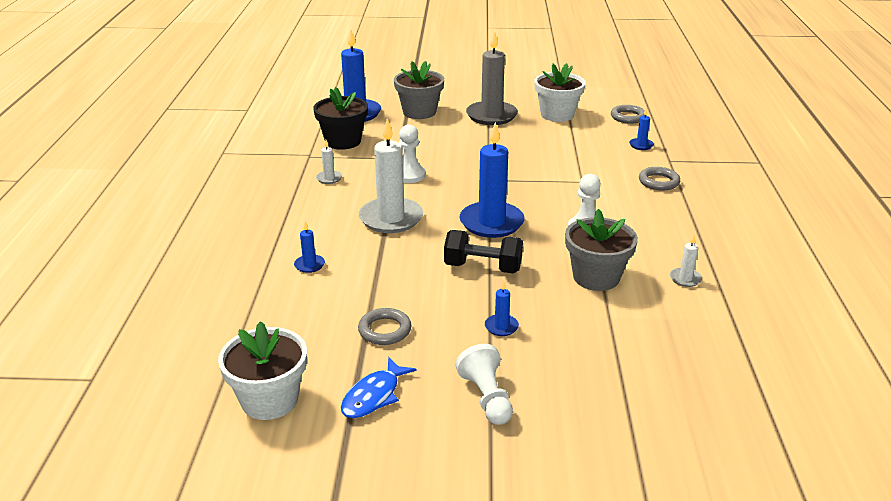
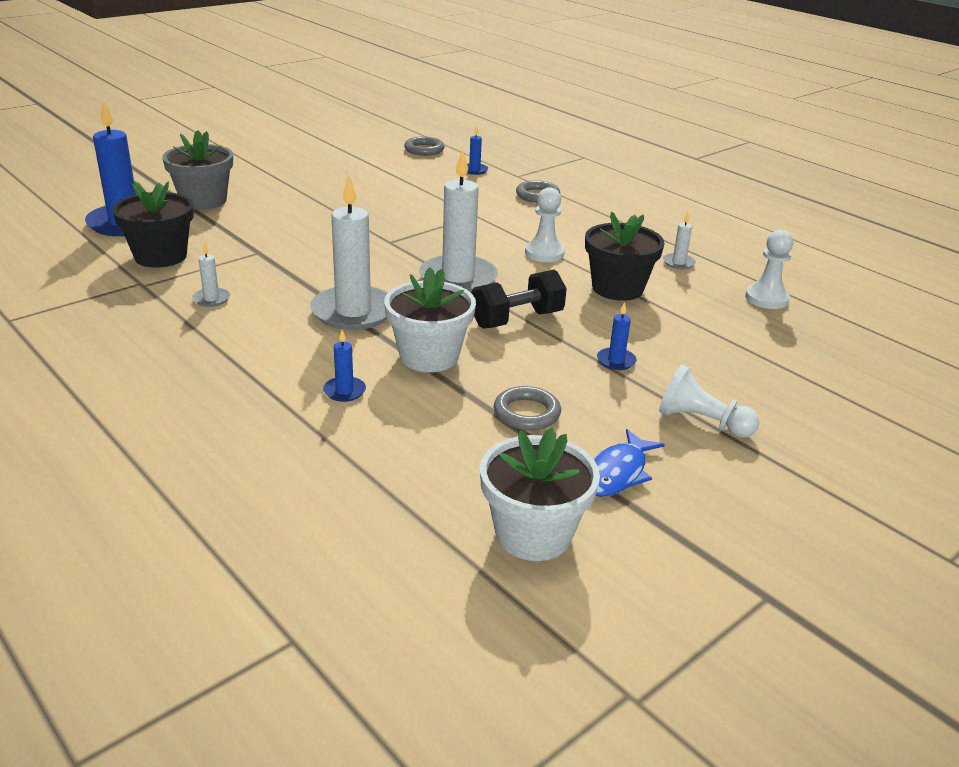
camera: 45 degrees left, 0 degrees up
(374, 396) = (617, 473): blue fish -> blue fish turned 45 degrees clockwise
(409, 175) = (301, 265): white pawn -> white pawn (766, 299)
(491, 116) = (291, 183): grey candle -> none
(491, 223) = (458, 278): blue candle -> white candle
(557, 114) = (356, 164): white flower pot -> white flower pot (429, 356)
(596, 277) = (617, 288): grey flower pot -> black flower pot

